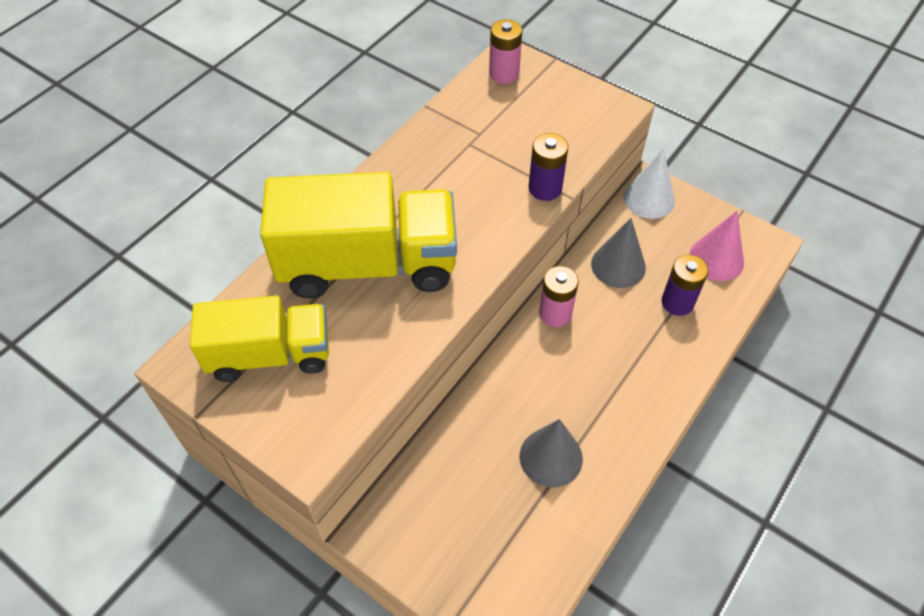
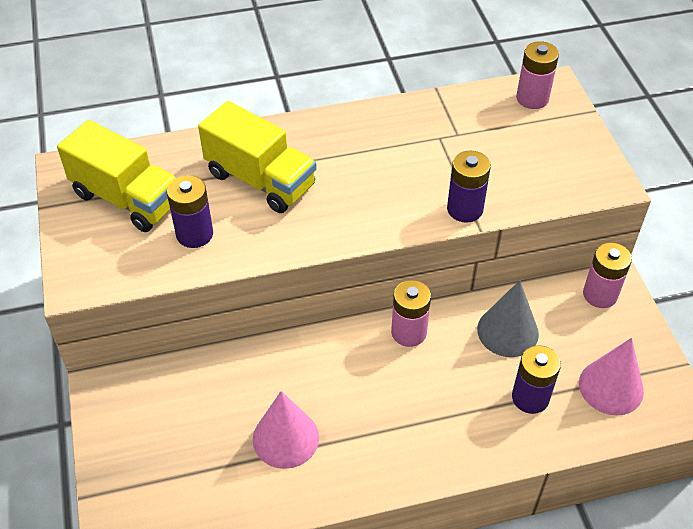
camera: 40 degrees right, 5 degrees down
(362, 344) = (194, 234): none -> purple battery
(368, 264) = (260, 180): yellow truck -> yellow truck, size x0.65
(551, 457) = (285, 438): grey cone -> pink cone
(649, 198) = (600, 294): white cone -> pink battery

